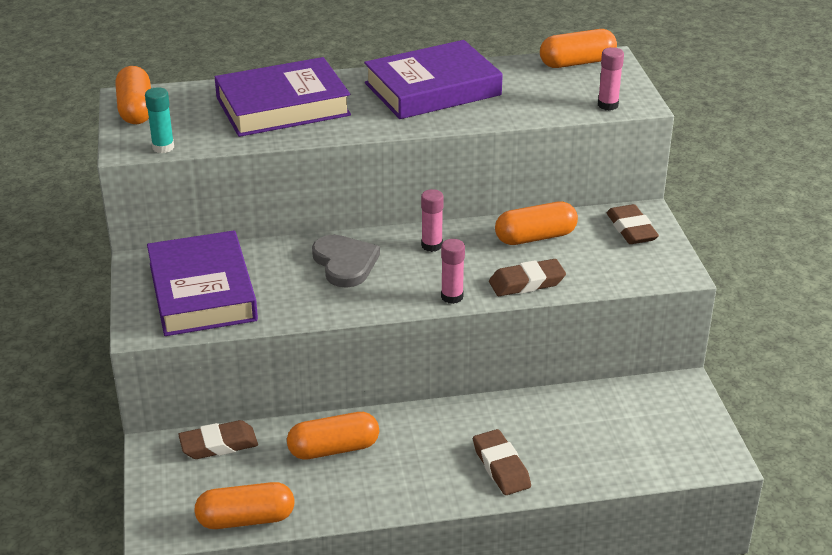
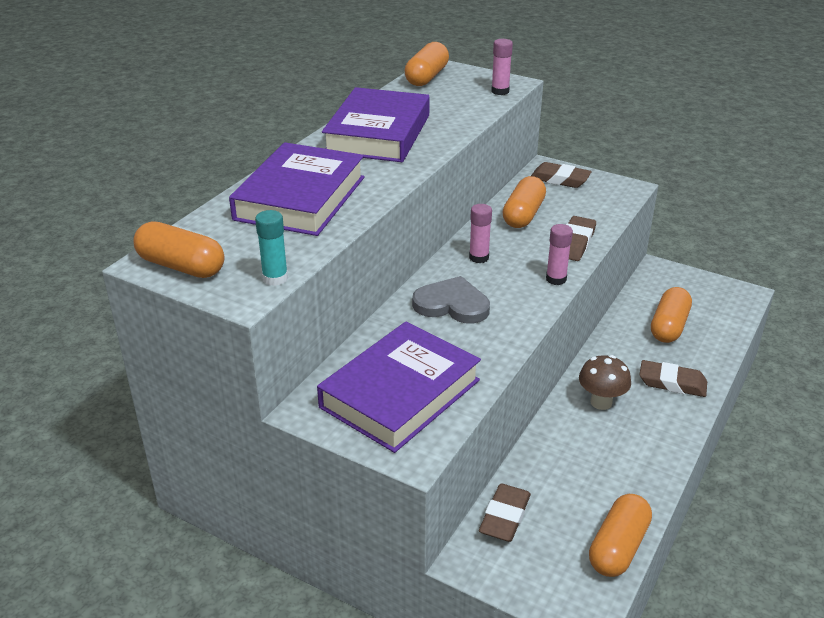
camera: 50 degrees left, 0 degrees up
(202, 292) = (400, 393): purple book -> purple book turned 75 degrees counterclockwise
(334, 449) = (575, 453): orange capsule -> orange capsule (669, 326)
(420, 435) = (601, 402): none -> brown mushroom

